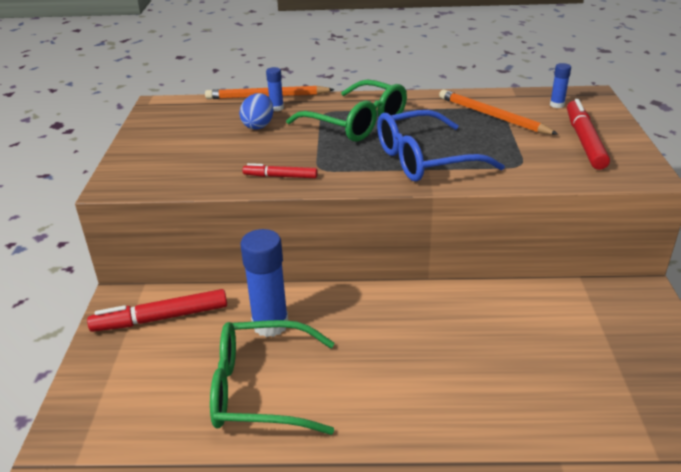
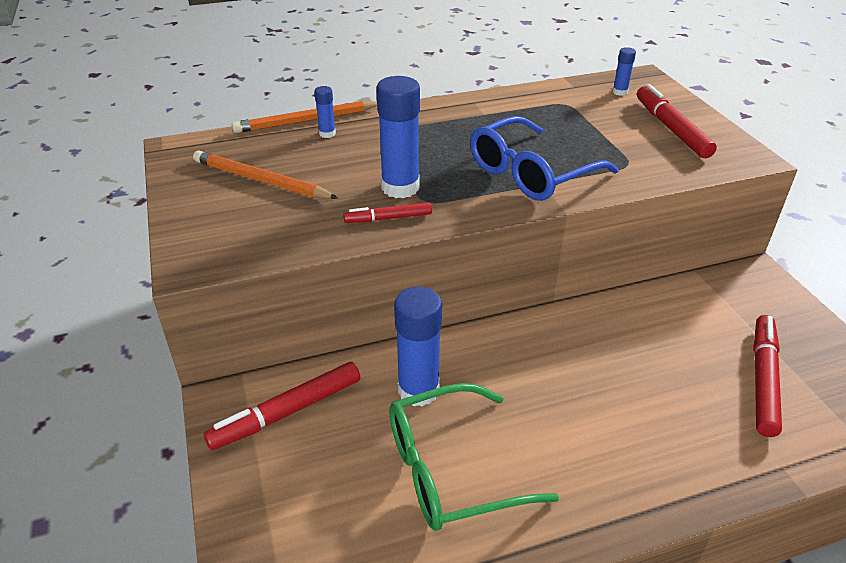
camera: 20 degrees left, 5 degrees up
(258, 125) = (320, 159): blue egg -> none
(306, 155) = (400, 187): none -> blue glue stick
(357, 123) = (430, 140): green glasses -> none
(493, 116) = (566, 113): orange pencil -> orange pencil (261, 180)
(589, 383) = (763, 379): none -> red marker

